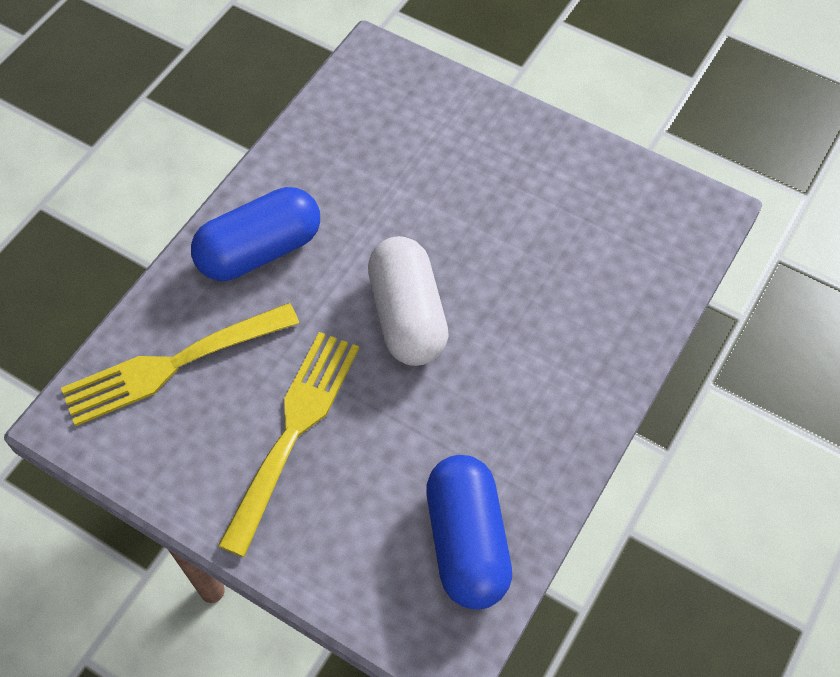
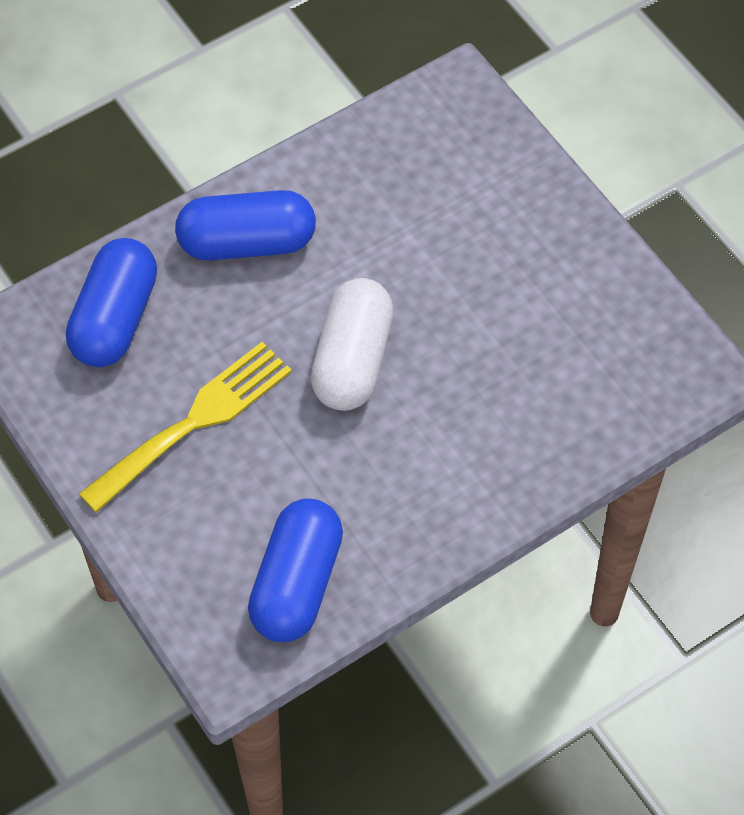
camera: 25 degrees right, 0 degrees up
(172, 365) = (115, 319): yellow fork -> blue capsule

